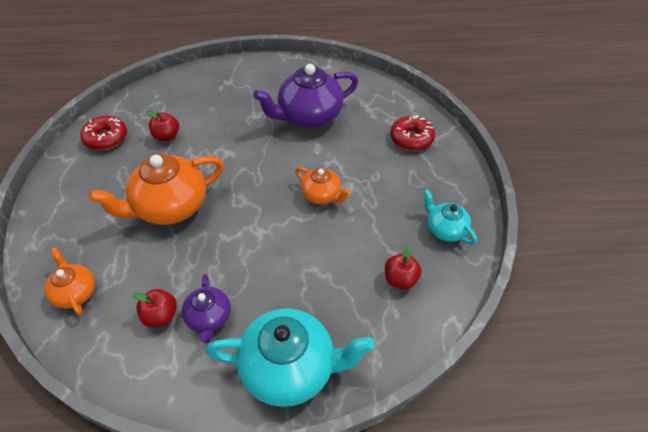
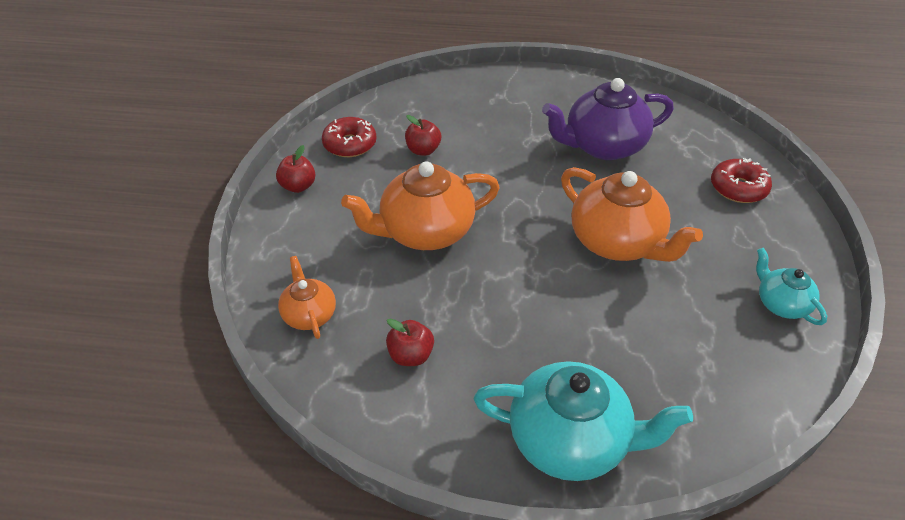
camera: 10 degrees right, 5 degrees down
(209, 318) = (470, 367): purple teapot -> none
(322, 195) = (617, 242): orange teapot -> orange teapot, size x1.85
(400, 279) = (718, 356): red apple -> red apple (298, 186)

